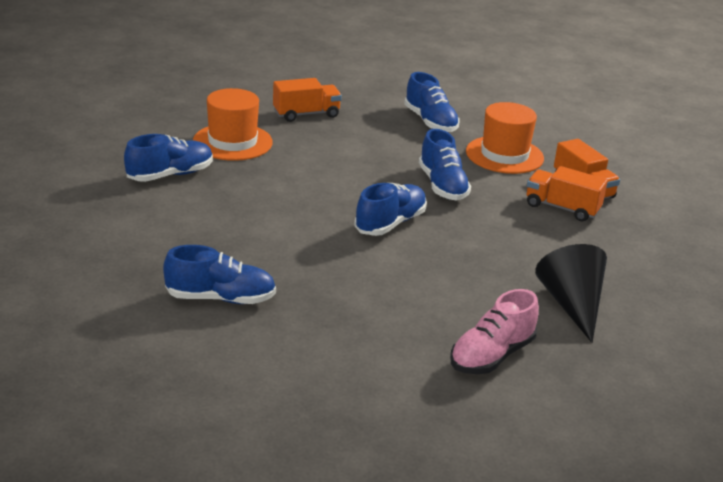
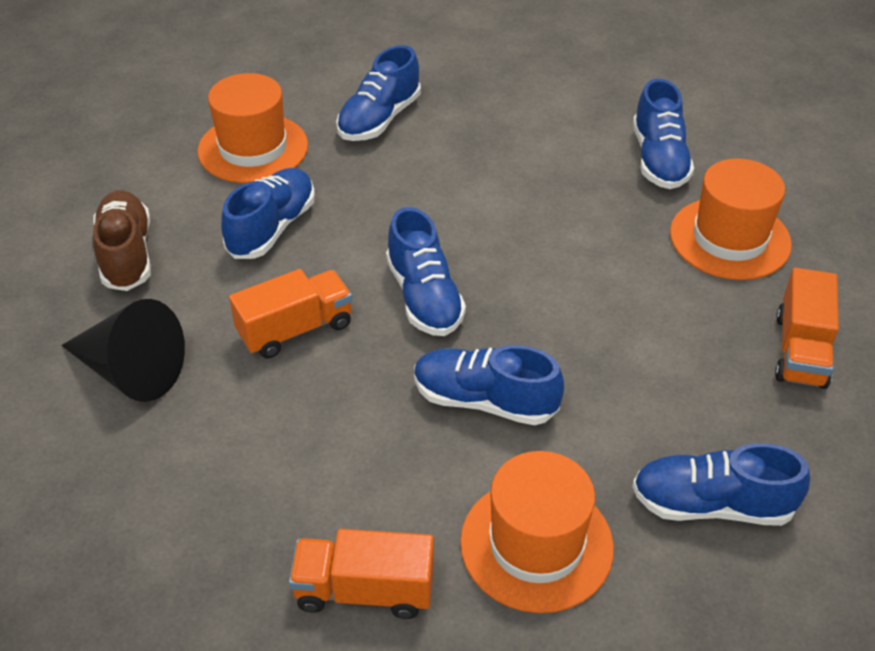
camera: 125 degrees right, 15 degrees up
(317, 348) = (253, 148): none -> orange hat
(394, 302) = (272, 228): none -> blue shoe
(492, 356) = (126, 254): pink shoe -> brown shoe
(562, 208) = (329, 514): orange truck -> orange truck (295, 329)

